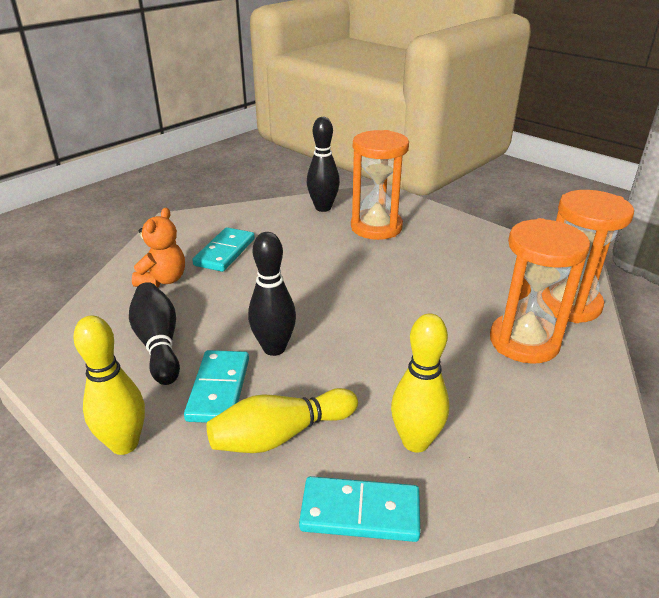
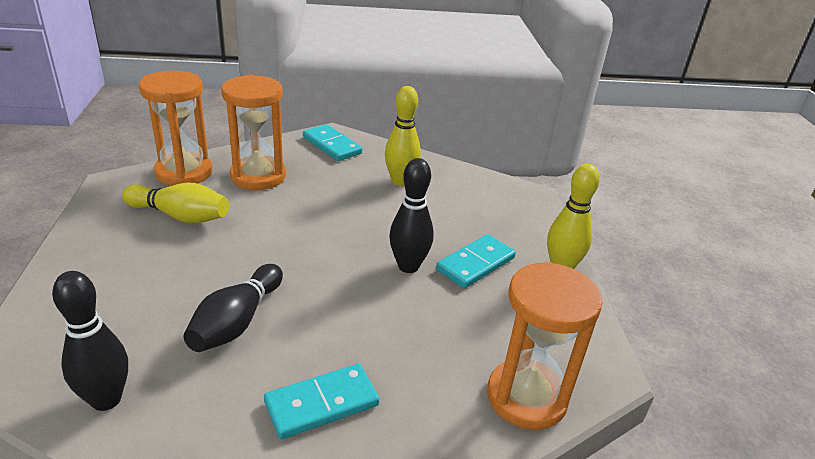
camera: 140 degrees left, 0 degrees up
(158, 343) = (491, 326): black bowling pin -> black bowling pin (237, 322)
(163, 280) = (429, 406): orange teddy bear -> none
(281, 435) = (464, 221): yellow bowling pin -> yellow bowling pin (180, 216)
(360, 512) = (462, 179): turquoise domino -> turquoise domino (332, 145)
(376, 227) = (130, 320): orange hourglass -> orange hourglass (526, 397)

